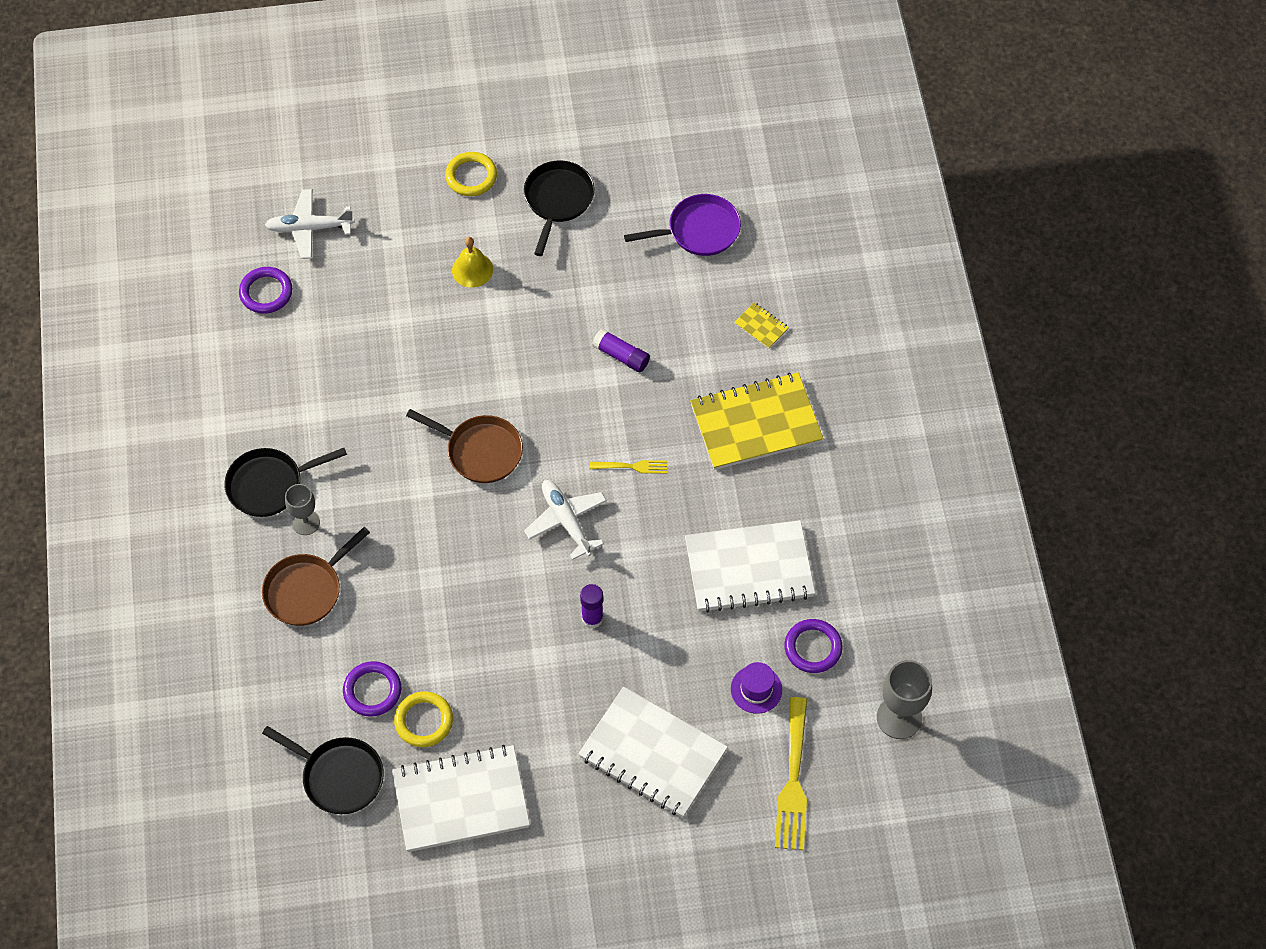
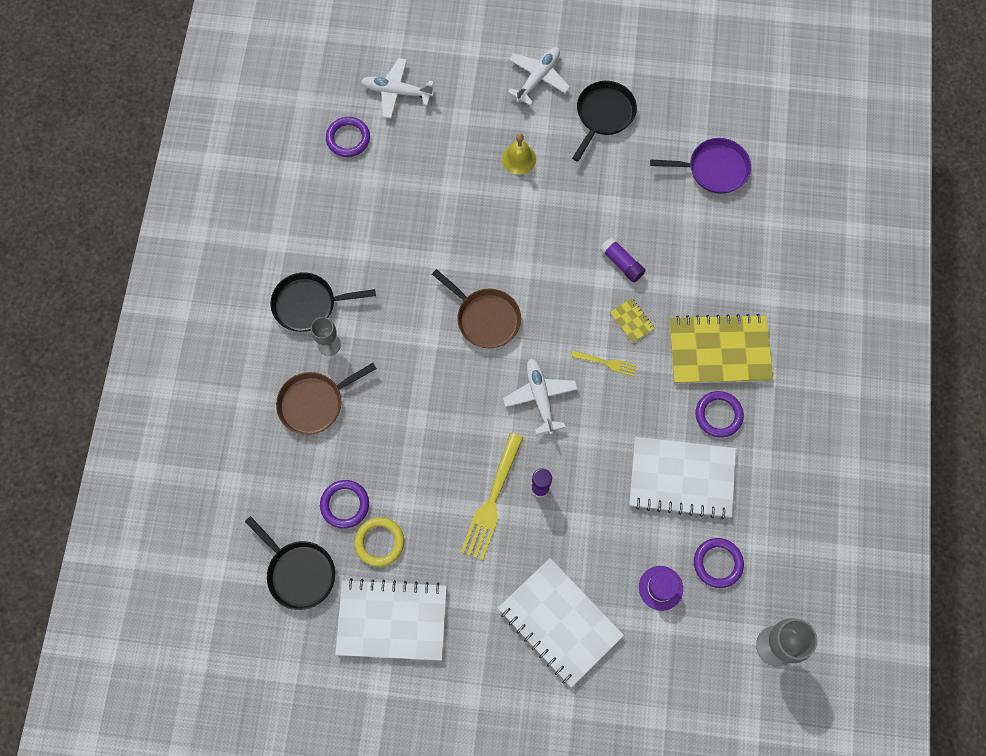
camera: 15 degrees right, 10 degrees up
(471, 176) = (538, 78): yellow ring -> white plane
(761, 326) = (745, 266): yellow notebook -> yellow notebook (631, 321)
(773, 492) = (718, 415): none -> purple ring
(793, 779) = (671, 677): yellow fork -> yellow fork (492, 499)

